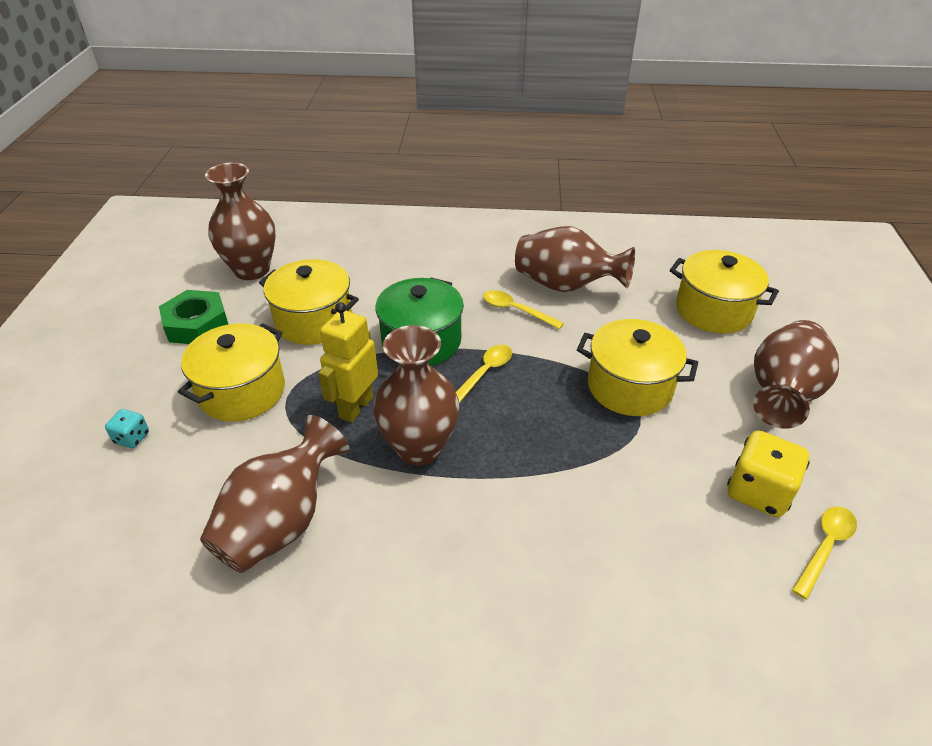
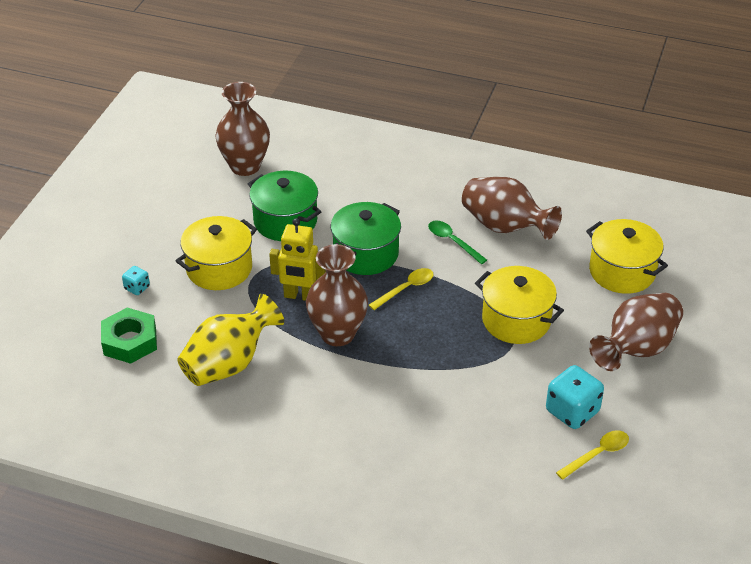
camera: 15 degrees right, 0 degrees up
(196, 324) = (193, 208): green nut -> green nut (130, 341)
(281, 523) = (229, 364): brown vase -> yellow vase
(314, 321) = (285, 221): yellow pot -> green pot
(355, 407) = (300, 296): yellow robot -> yellow robot turned 120 degrees counterclockwise
(516, 310) = (453, 241): yellow spoon -> green spoon
(758, 492) = (572, 411): yellow dice -> turquoise dice

